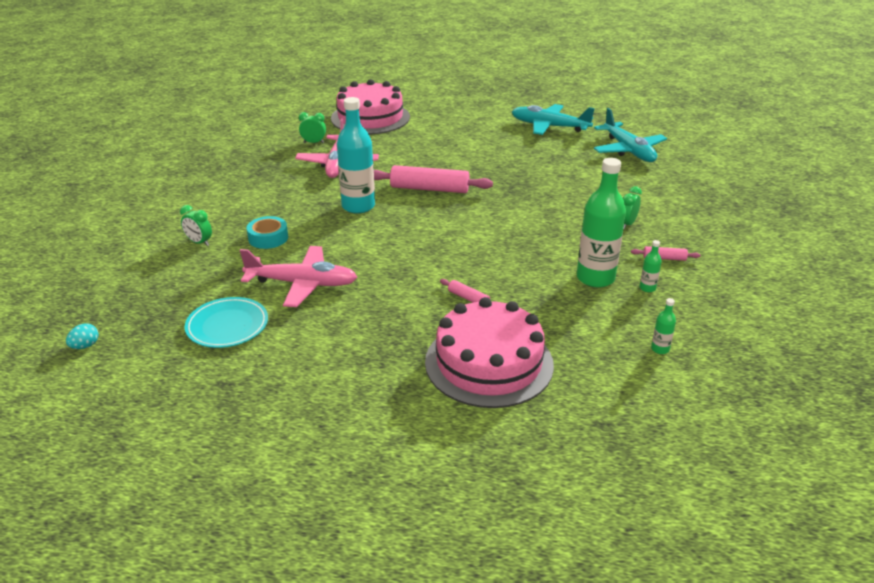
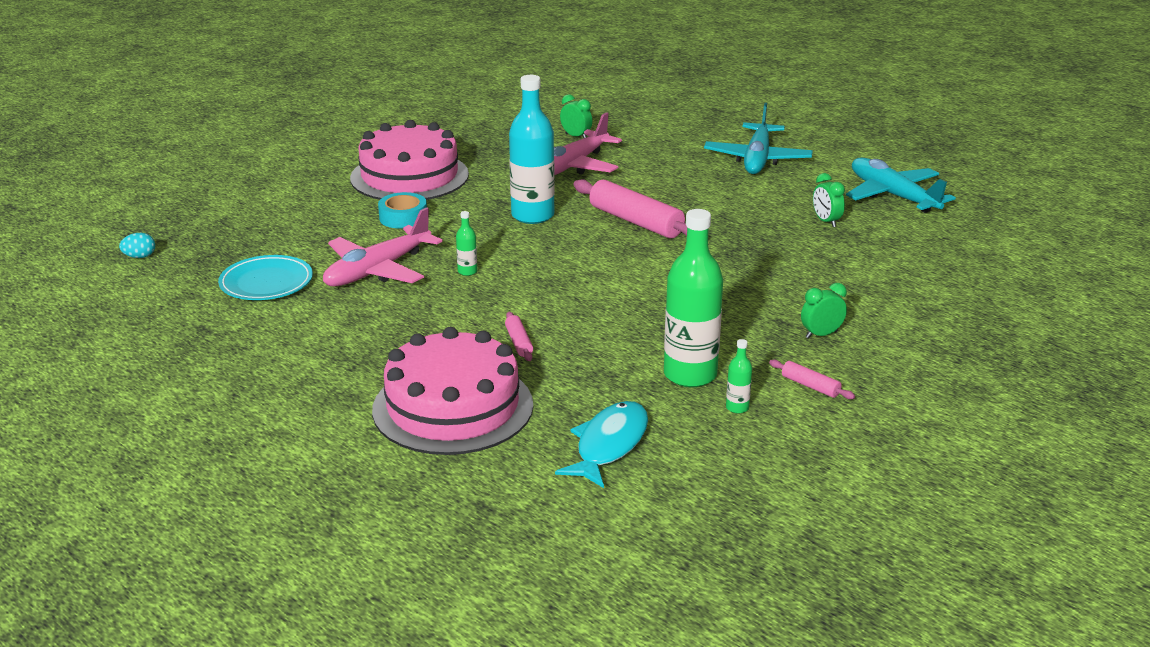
camera: 35 degrees right, 5 degrees down
(199, 242) = (336, 201): green clock -> green clock (826, 221)
(302, 284) = (378, 270): pink plane -> pink plane turned 90 degrees clockwise
(370, 117) = (677, 126): pink cake -> pink cake (409, 176)
(614, 345) = (609, 445): none -> turquoise fish
(628, 150) = (962, 254): turquoise plane -> turquoise plane (757, 159)
(660, 349) = (654, 470): green bottle -> green bottle (467, 272)

